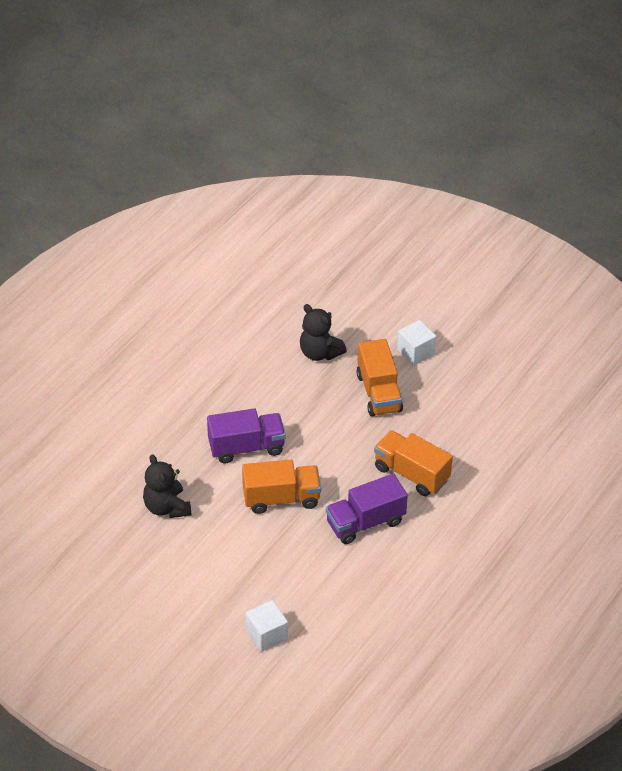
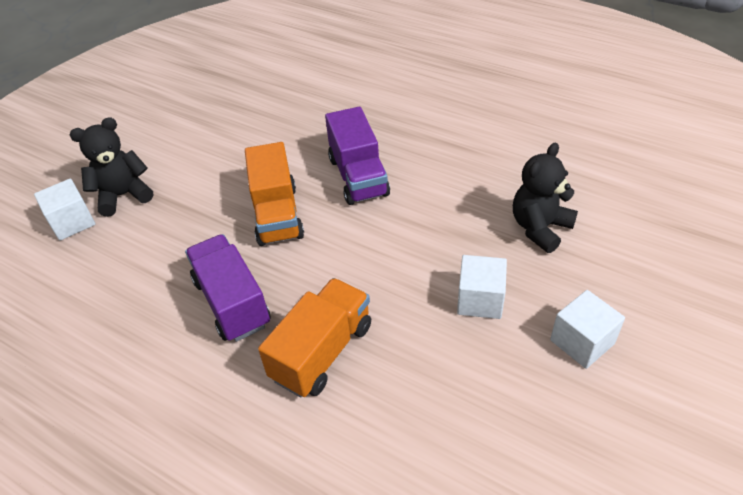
camera: 90 degrees right, 0 degrees up
(167, 507) = (267, 127): black teddy bear -> black teddy bear (123, 195)
(379, 393) = (480, 300): orange truck -> white cube

